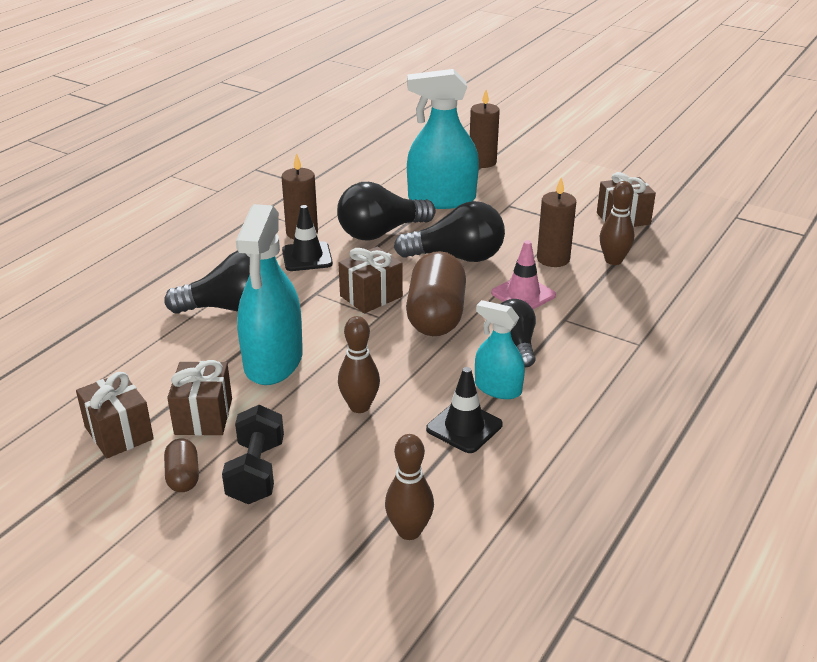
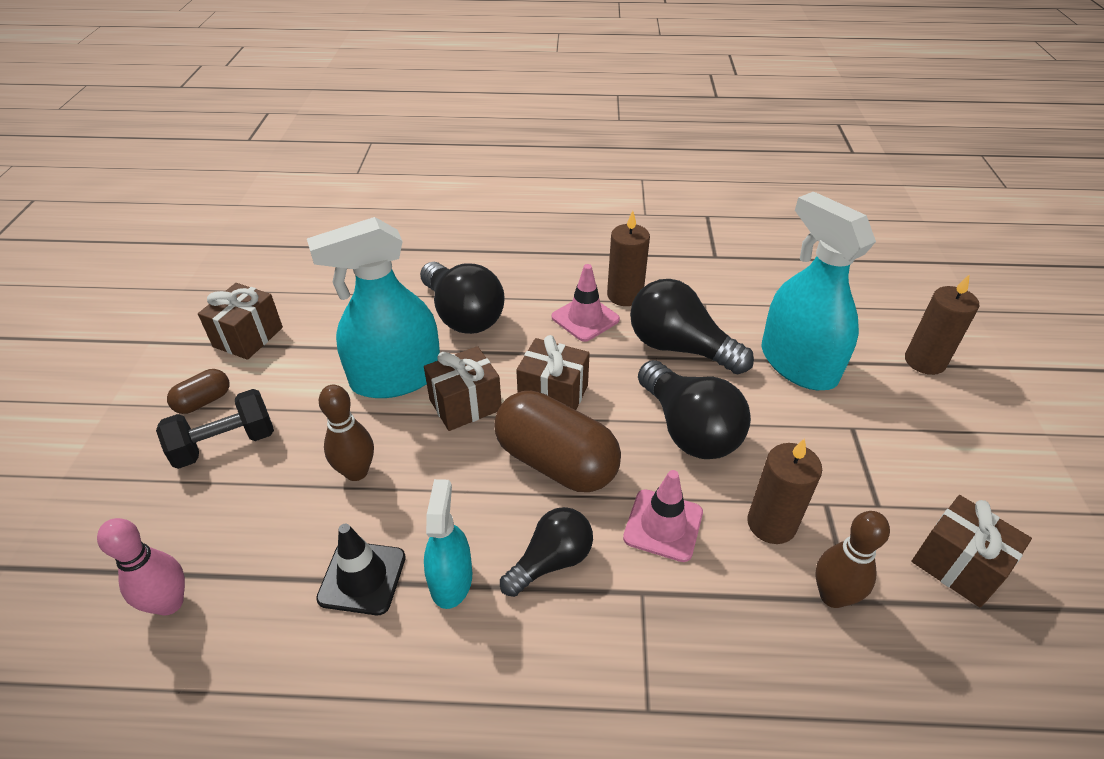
camera: 60 degrees right, 10 degrees up
(203, 416) = (291, 373): brown gift -> brown gift (465, 404)
(307, 257) = (585, 318): black traffic cone -> pink traffic cone
(409, 531) = (169, 603): brown bowling pin -> pink bowling pin
(436, 316) = (556, 462): brown capsule -> brown capsule turned 60 degrees clockwise

